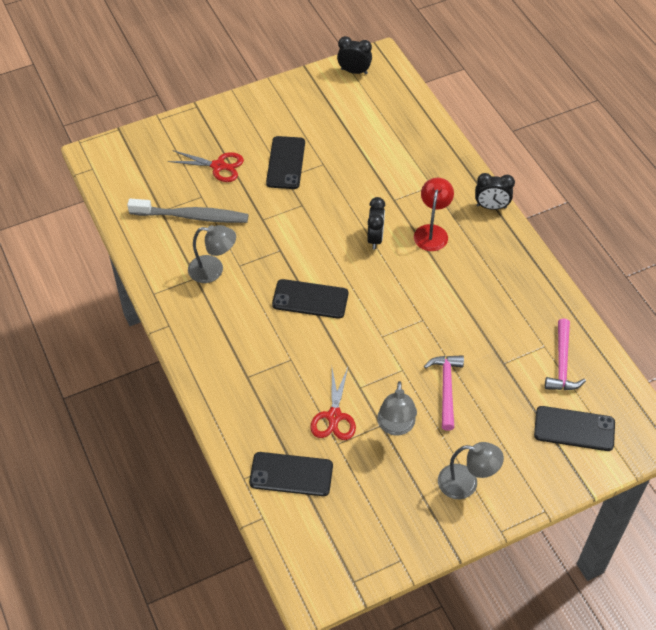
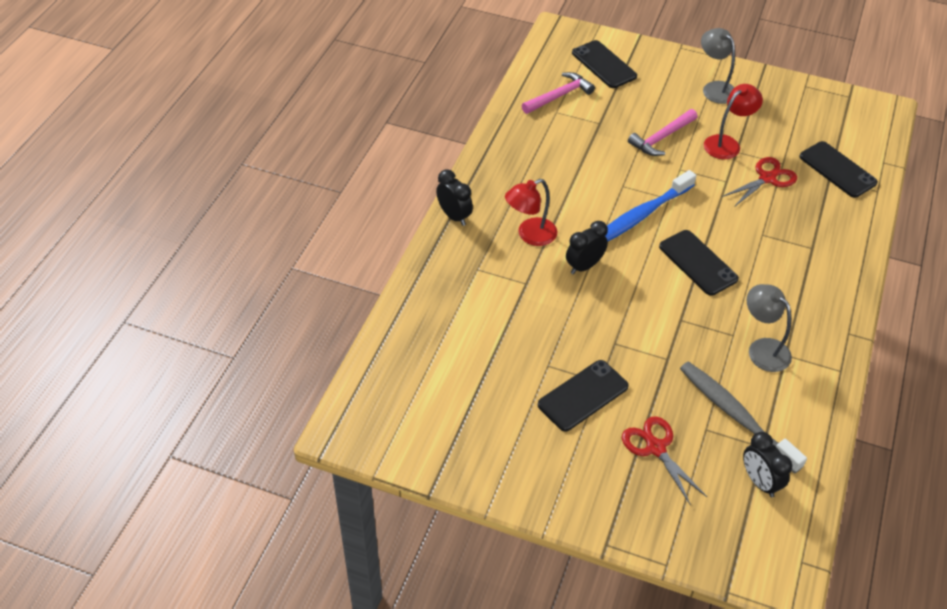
camera: 135 degrees left, 5 degrees down
(354, 71) = (389, 438): black clock -> black clock (759, 482)
(384, 305) = (641, 215): none -> blue toothbrush
(395, 427) = (727, 143): grey lamp -> red lamp

